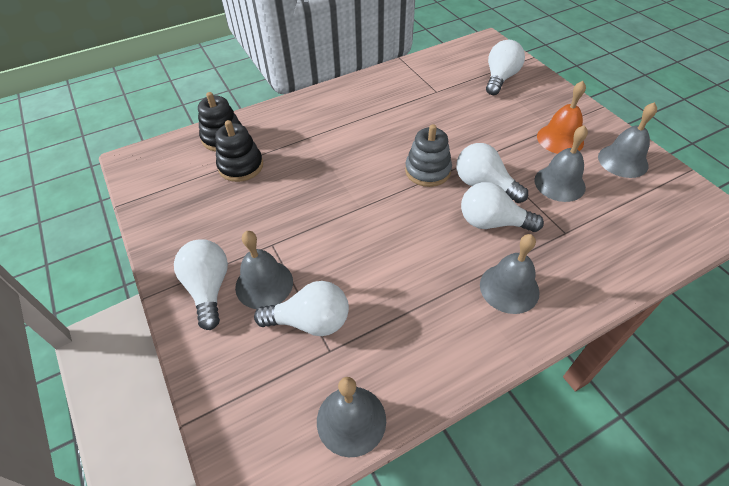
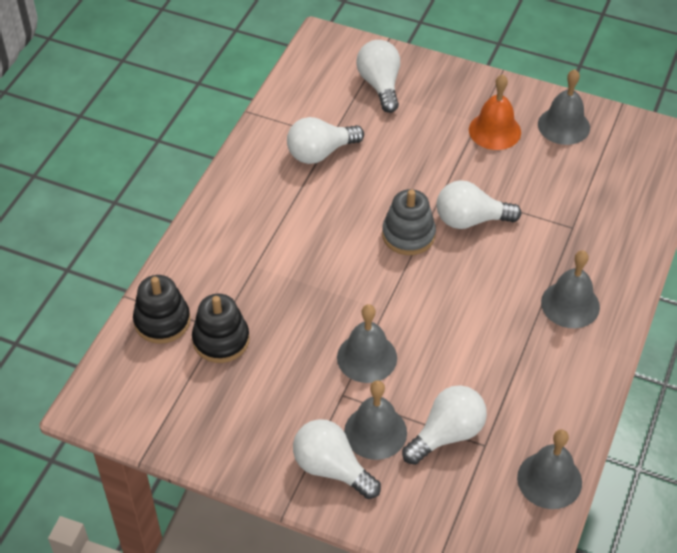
camera: 40 degrees left, 0 degrees up
(492, 222) = (508, 253): white light bulb -> white light bulb (320, 153)
(559, 183) = (531, 180): grey bell -> grey bell (367, 357)

